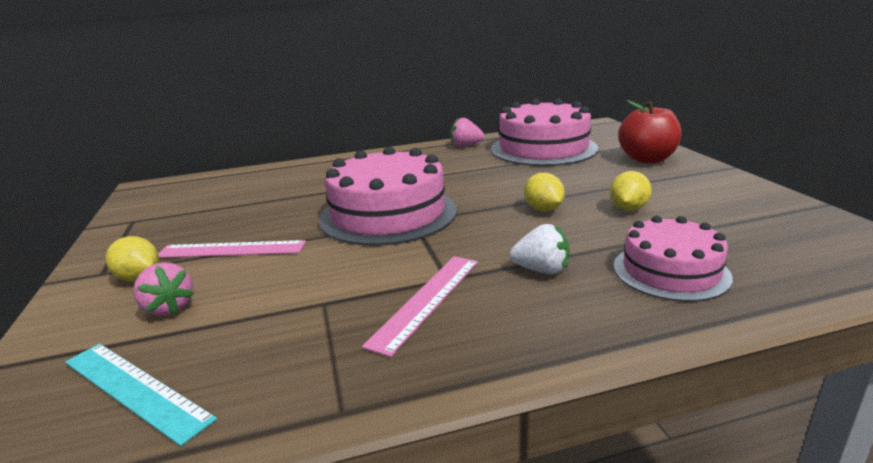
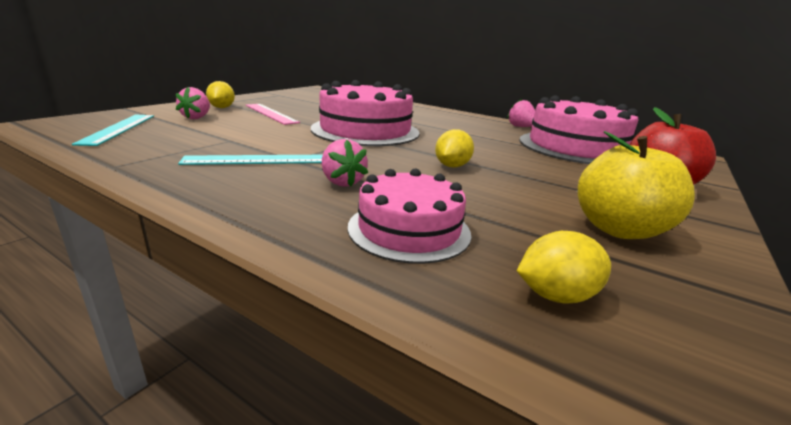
camera: 45 degrees right, 0 degrees up
(426, 300) = (257, 160): pink ruler -> turquoise ruler
(541, 270) = (342, 182): white strawberry -> pink strawberry
(628, 208) = (515, 194): yellow lemon -> yellow lemon (556, 295)
(711, 201) = (618, 229): none -> yellow apple

